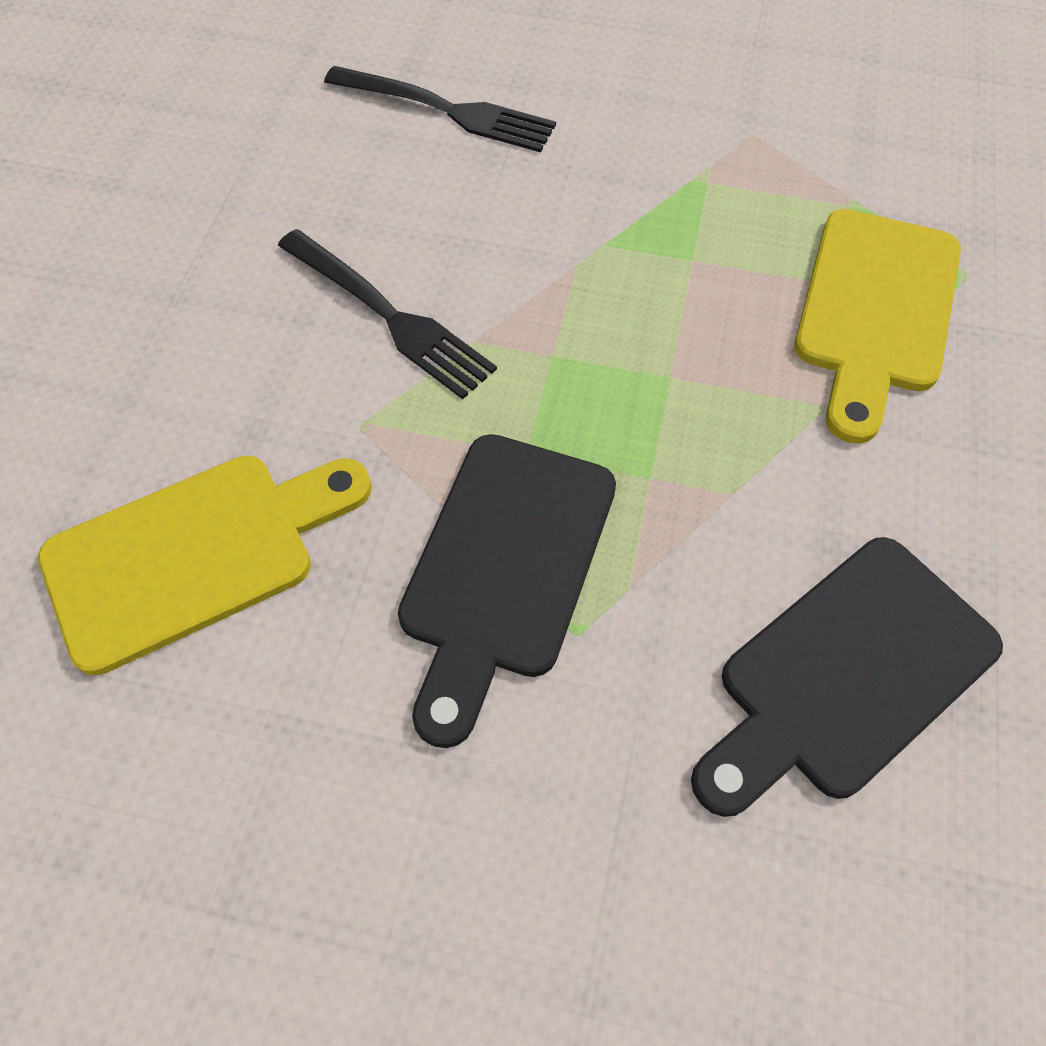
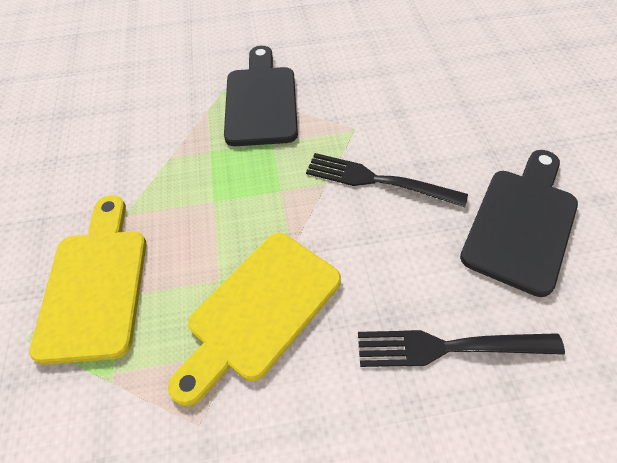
camera: 160 degrees right, 5 degrees down
(195, 554) = (383, 68): yellow cutting board -> yellow cutting board (259, 310)
(846, 674) = (113, 111): black cutting board -> black cutting board (521, 223)

